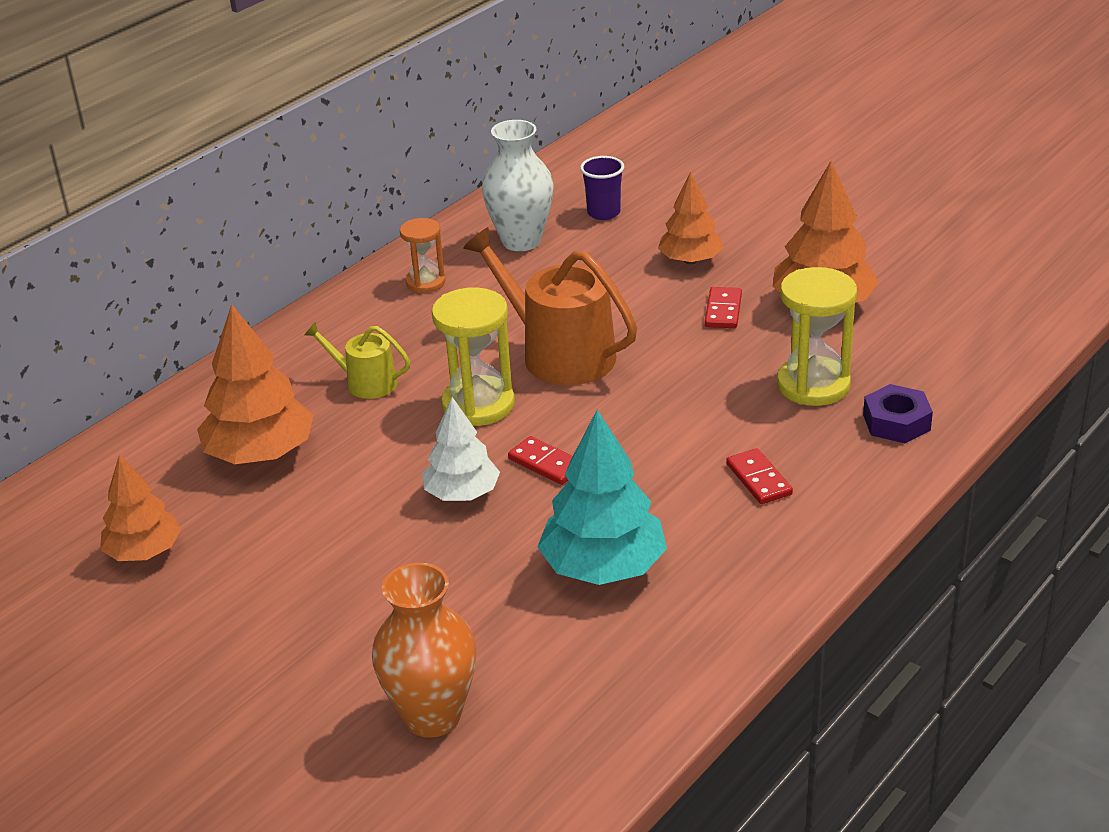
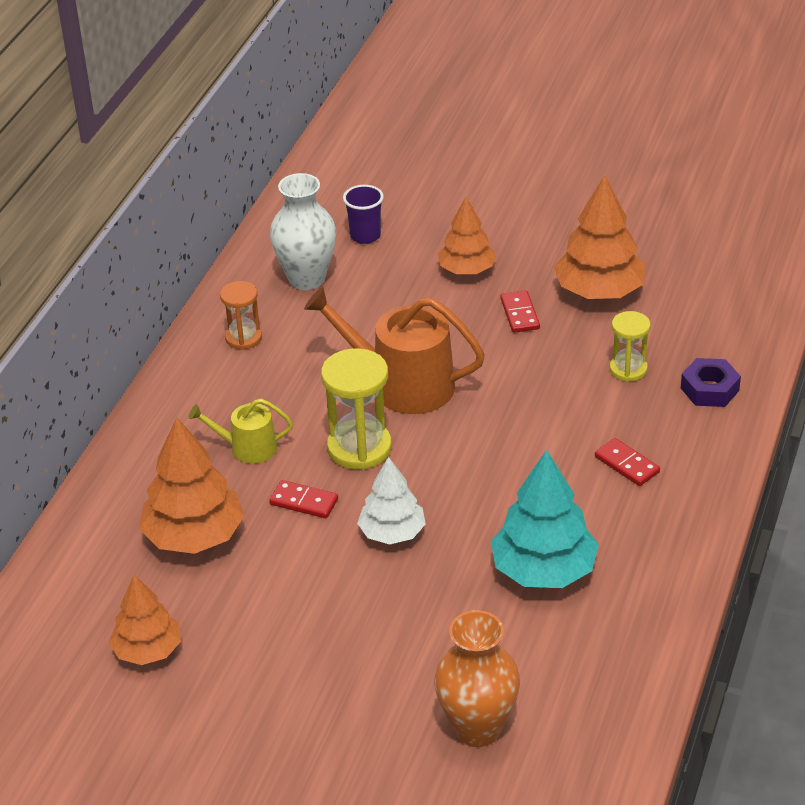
camera: 20 degrees left, 5 degrees up
(546, 463) = (447, 489): red domino -> red domino (304, 502)
(813, 385) = (628, 369): yellow hourglass -> yellow hourglass, size x0.60

